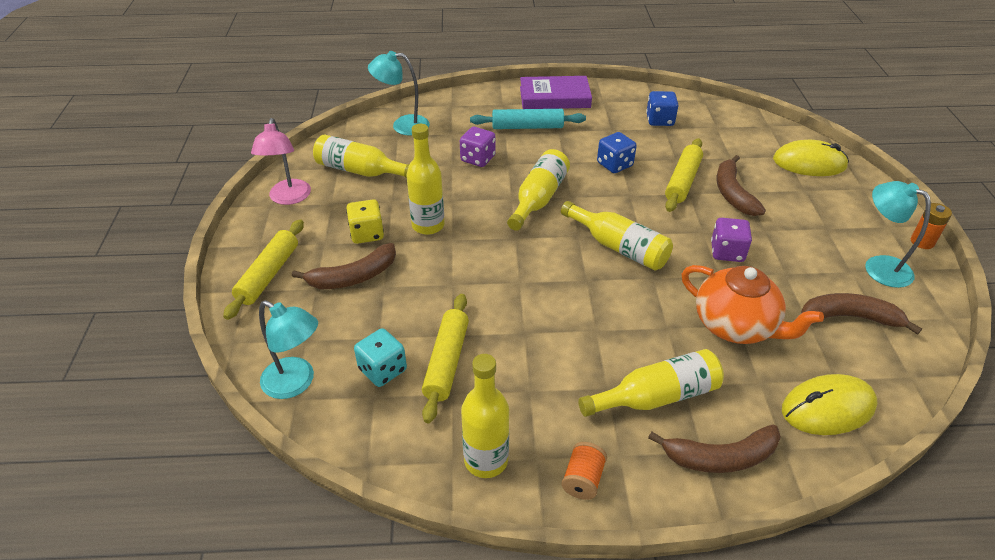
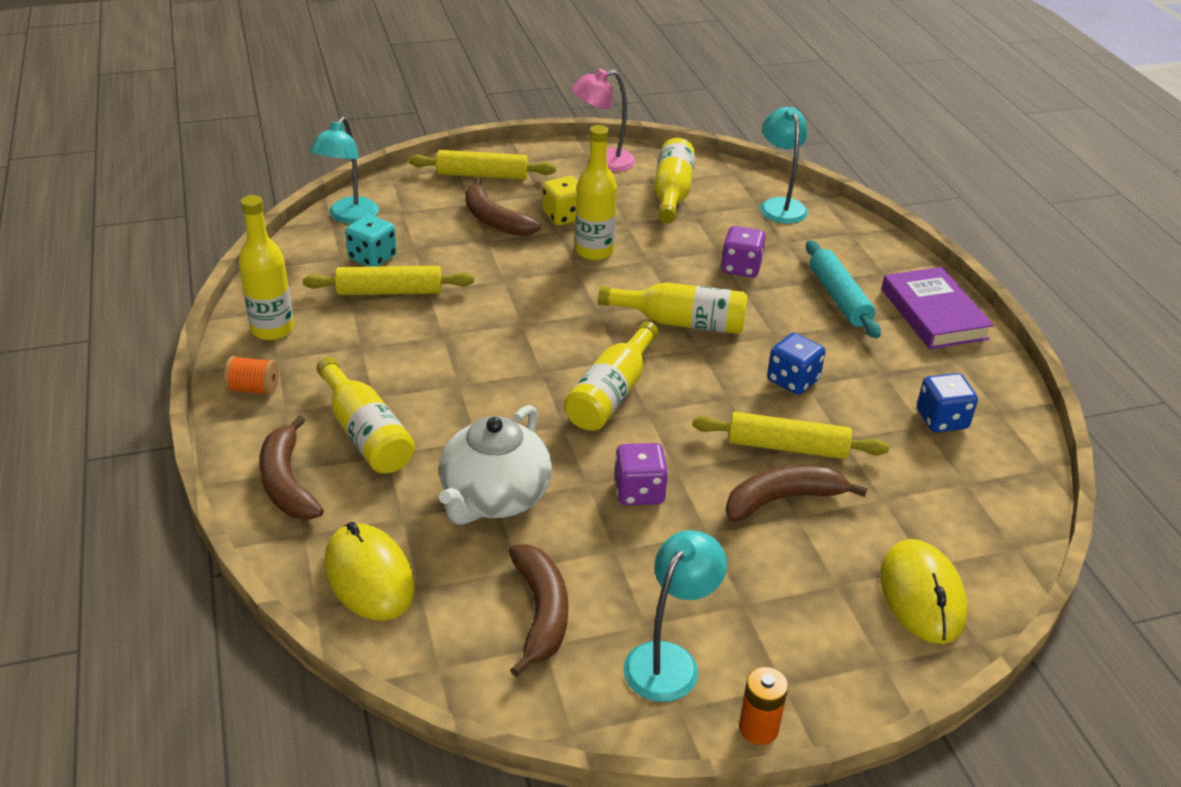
camera: 75 degrees right, 5 degrees down
(735, 326) = (494, 498): orange teapot -> white teapot

